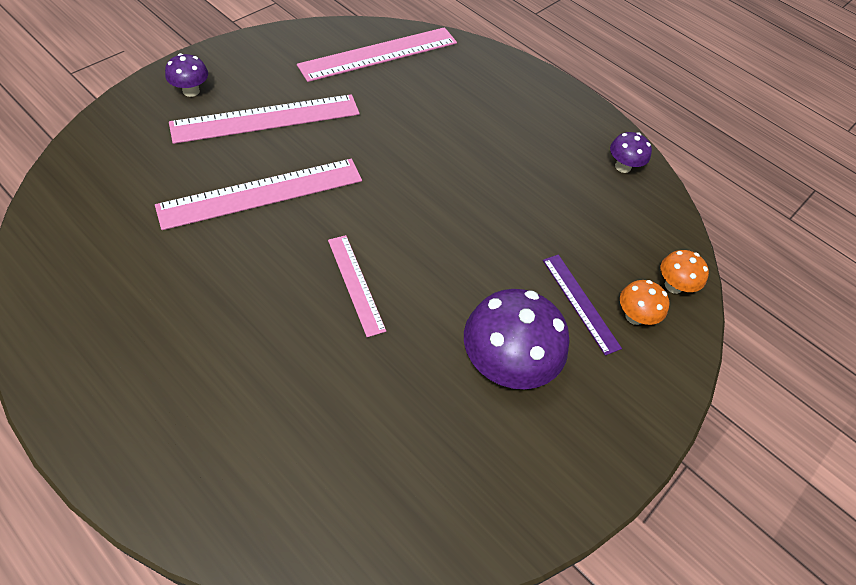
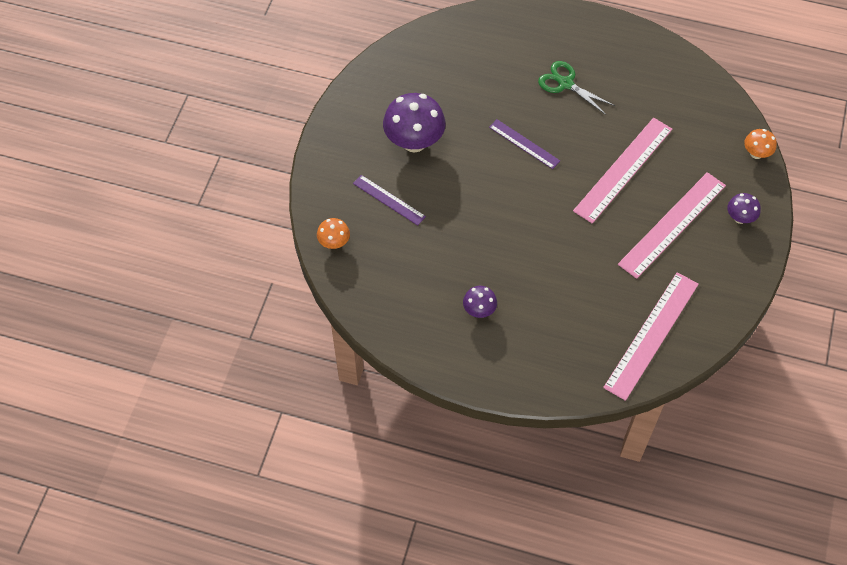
camera: 160 degrees right, 5 degrees up
(225, 338) = (565, 83): none -> green scissors
(356, 284) = (524, 144): pink ruler -> purple ruler
(623, 166) = (404, 327): purple mushroom -> purple mushroom (479, 310)
(634, 316) = (352, 208): orange mushroom -> orange mushroom (756, 153)

